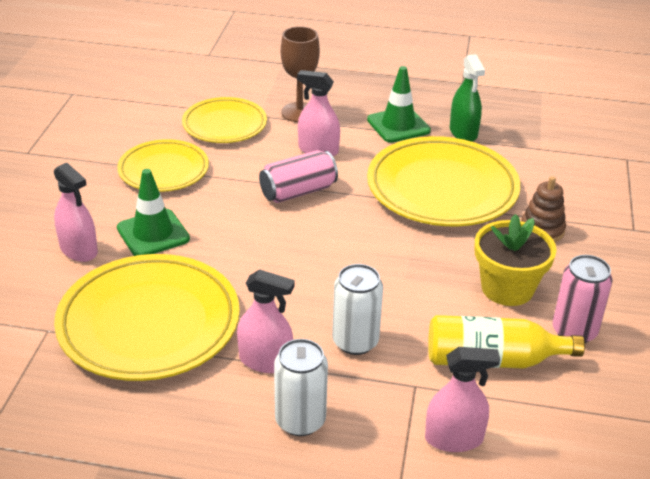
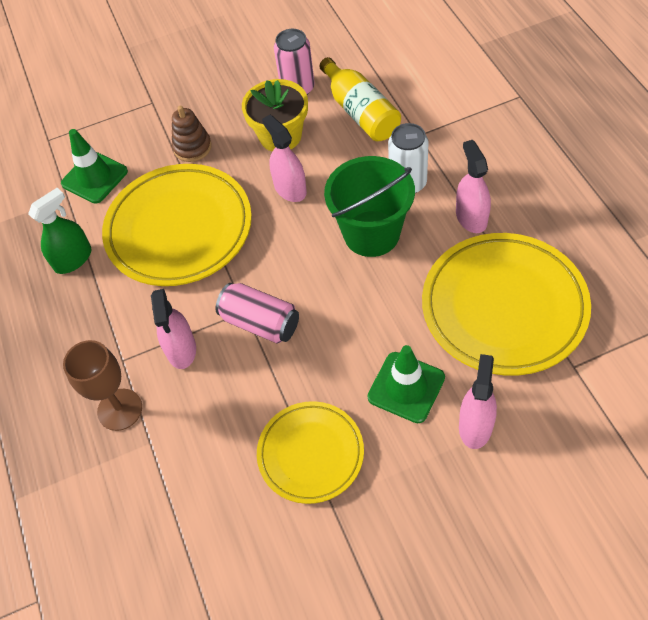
camera: 115 degrees left, 20 degrees up
(224, 125) = (190, 461): yellow plate -> none
(300, 420) = (501, 170): white can -> none
(319, 288) = (371, 233): none -> green bucket
(398, 125) = (92, 313): green traffic cone -> green traffic cone (94, 177)
(454, 438) = (443, 99): pink spray bottle -> pink spray bottle (290, 189)

